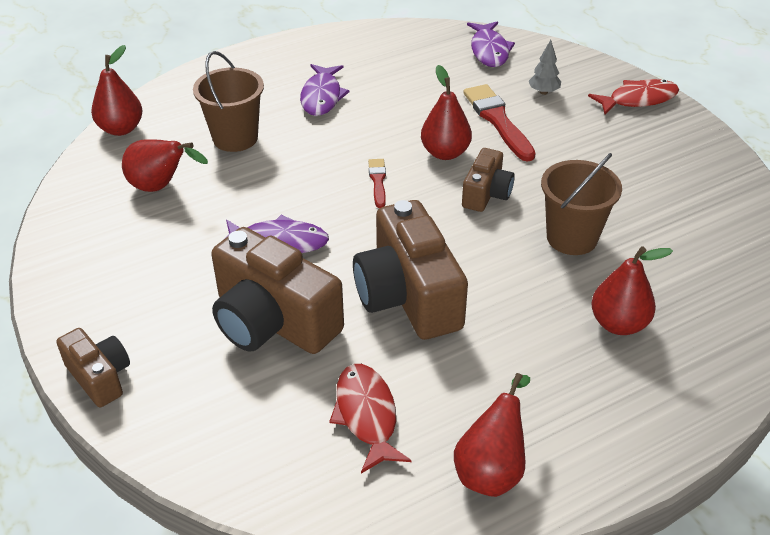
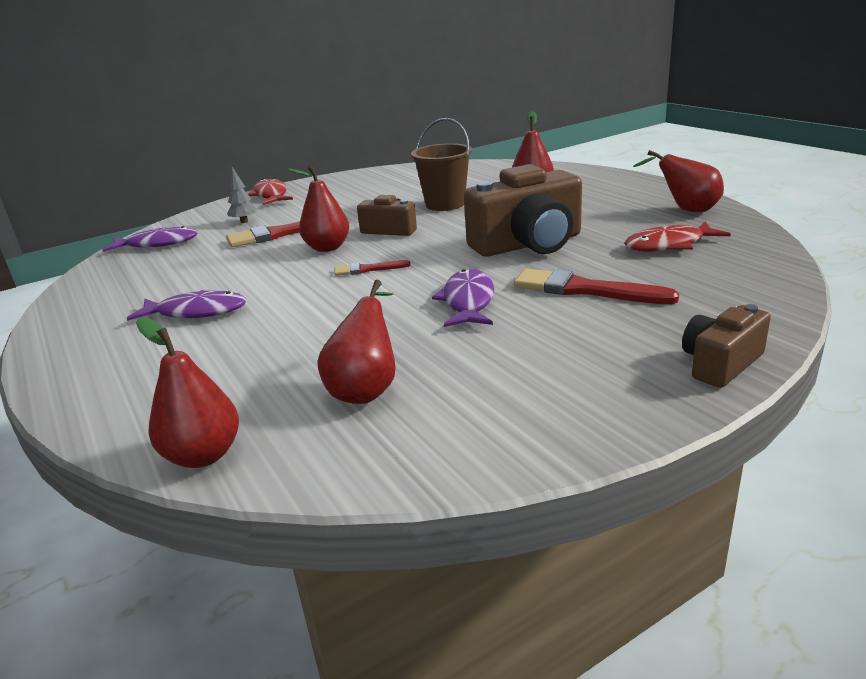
camera: 90 degrees left, 15 degrees down
(235, 138) = (266, 353): brown bucket -> none
(273, 321) = (585, 290): brown camera -> red brush

